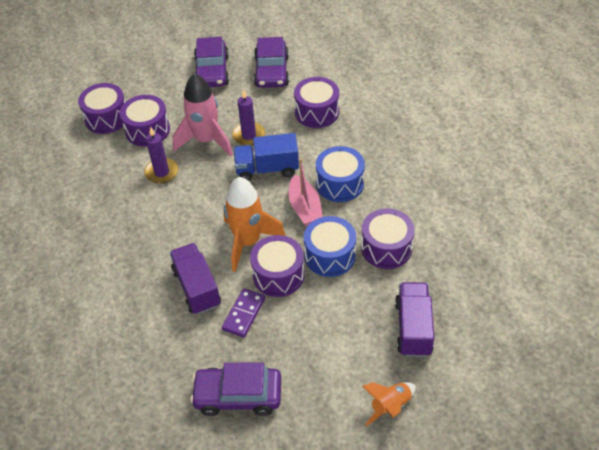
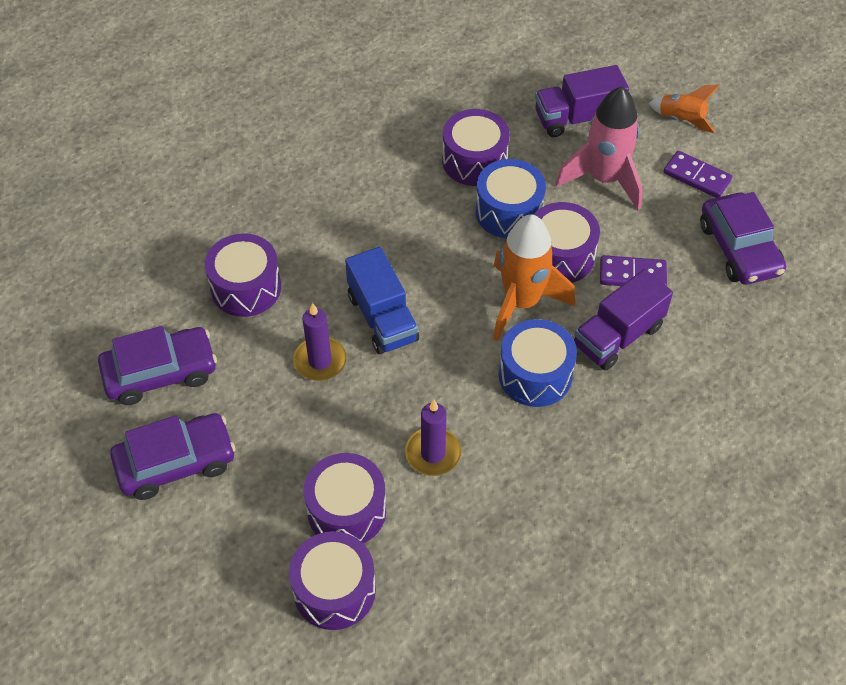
camera: 110 degrees left, 5 degrees up
(206, 140) = (347, 415): pink rocket -> pink rocket (604, 179)
(305, 208) = (440, 256): pink boat -> none
(322, 393) = (696, 177): none -> purple domino
(340, 183) = (383, 228): blue drum -> blue drum (535, 375)

